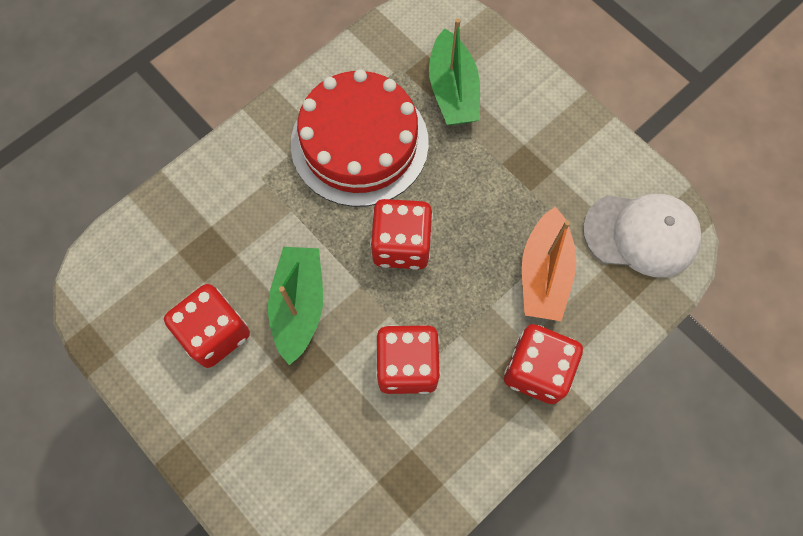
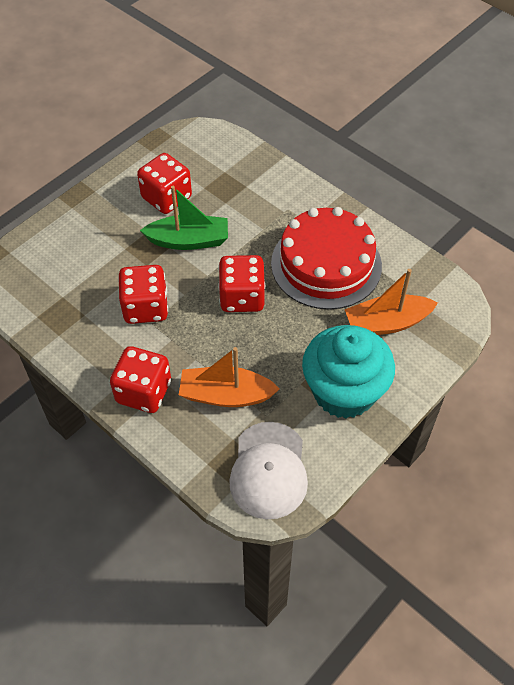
camera: 85 degrees right, 15 degrees down
(453, 90) = (386, 323): green boat -> orange boat
(543, 147) = (344, 392): none -> turquoise cupcake

